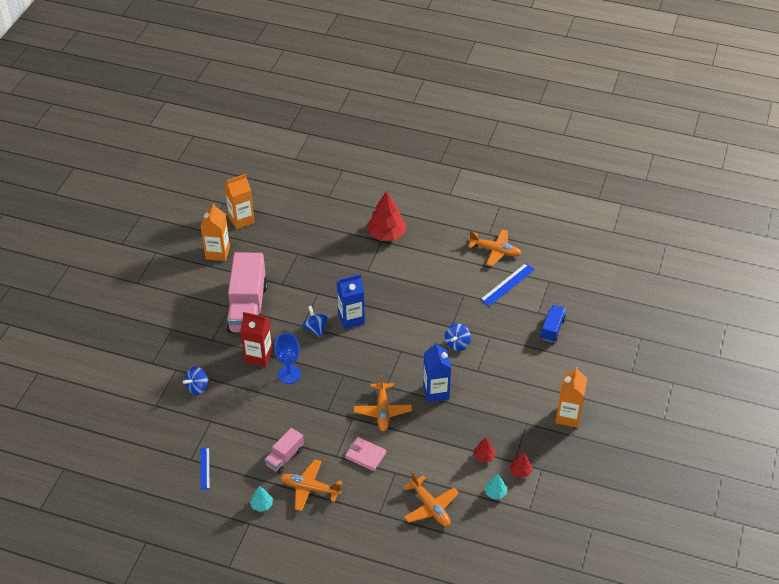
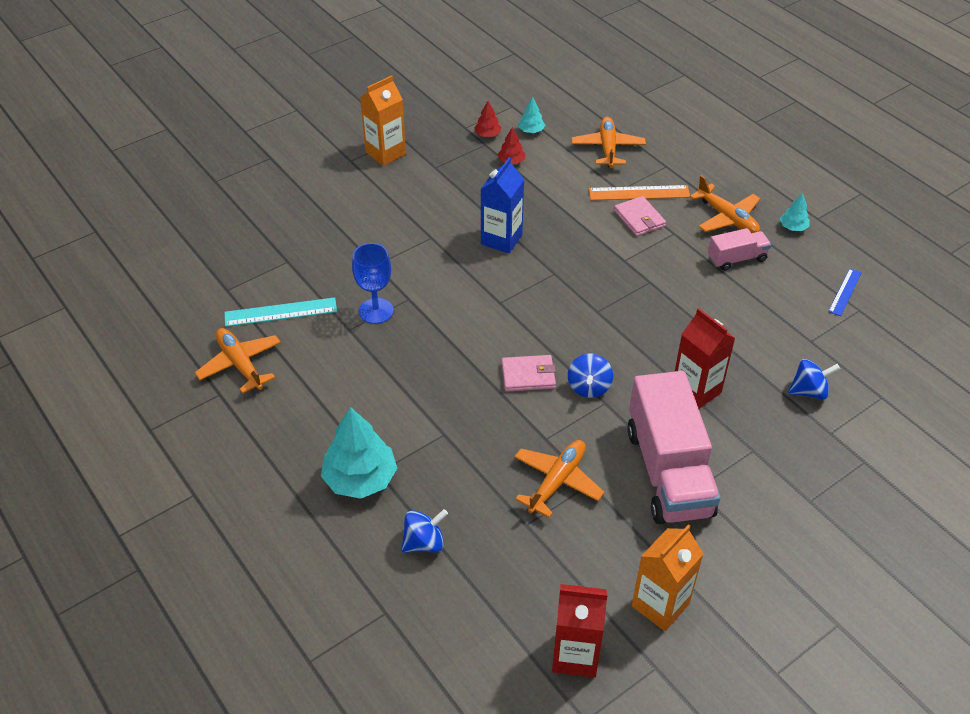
camera: 145 degrees left, 0 degrees up
(241, 220) = (575, 655): orange carton -> red carton
(248, 308) = (668, 471): pink truck -> pink truck turned 135 degrees clockwise
(289, 374) = (669, 346): blue goblet -> blue goblet (376, 311)
(351, 319) = (528, 375): blue carton -> pink wallet
(380, 477) = (639, 193): none -> orange ruler
(382, 411) = (582, 250): orange plane -> orange plane (557, 481)
(386, 234) = (360, 479): red tree -> turquoise tree
(457, 344) = (423, 276): blue spinning top -> blue spinning top (424, 543)
(507, 284) = (280, 312): blue ruler -> turquoise ruler
(552, 329) = (294, 236): blue truck -> none

